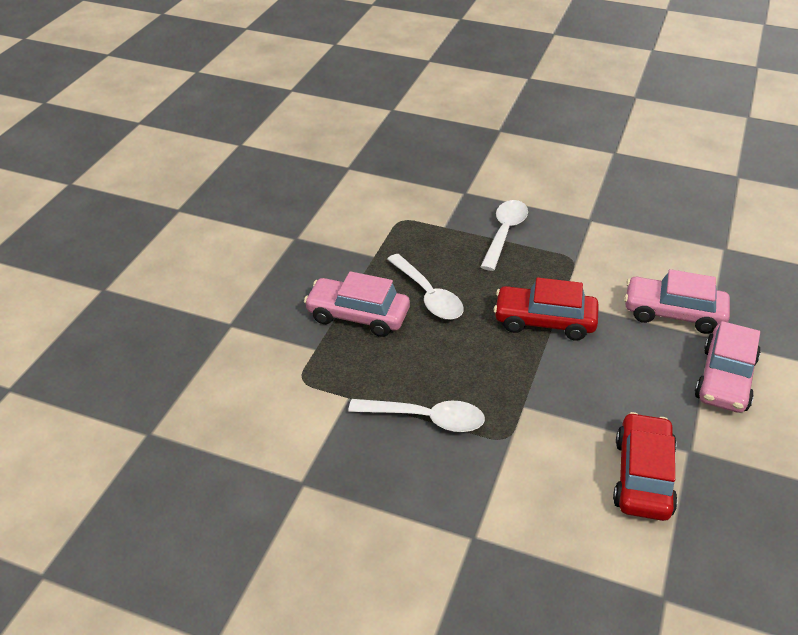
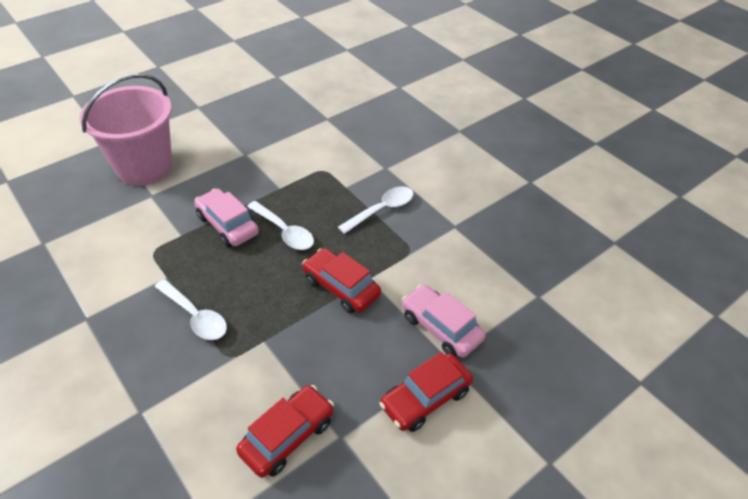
camera: 30 degrees right, 5 degrees up
(186, 298) = (144, 167): none -> pink bucket
(428, 295) = (284, 231): white spoon -> white spoon turned 45 degrees counterclockwise
(725, 379) = (425, 398): pink car -> red car

